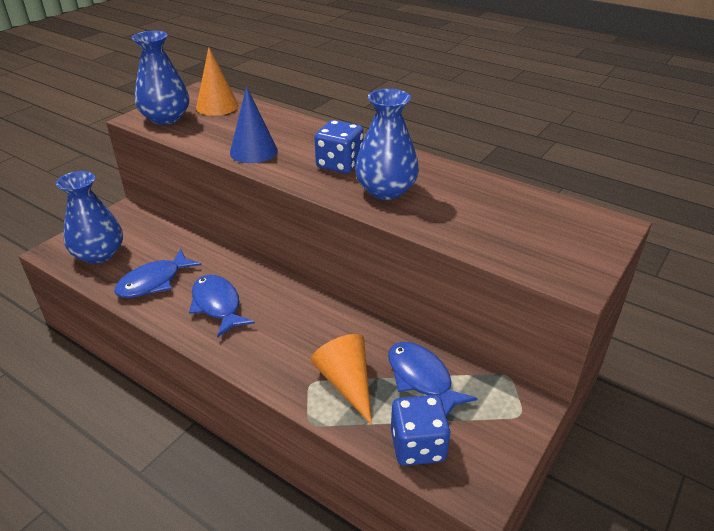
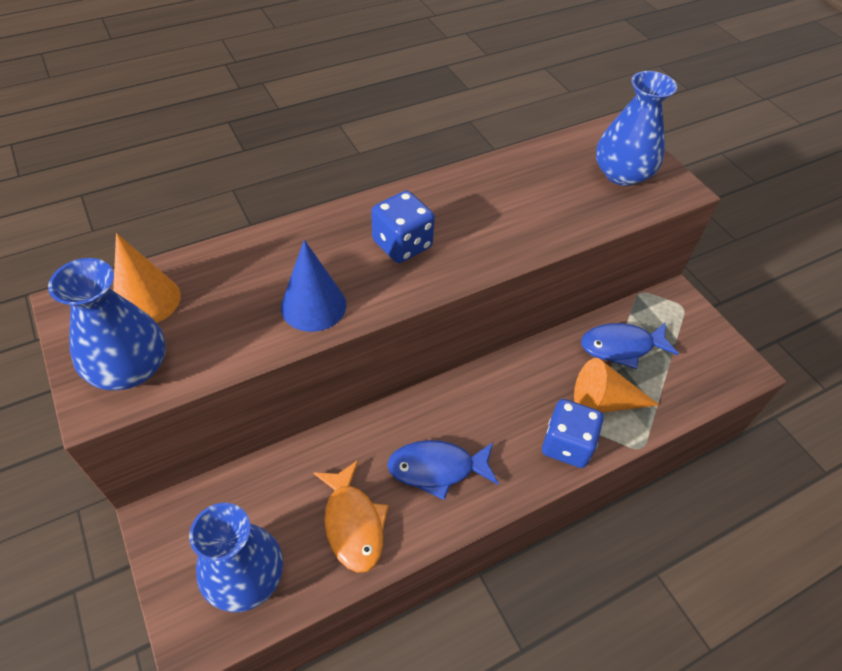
camera: 65 degrees left, 15 degrees up
(154, 282) = (353, 523): blue fish -> orange fish
(386, 190) = (479, 232): blue vase -> blue vase (622, 174)
(417, 446) = (691, 384): blue dice -> blue dice (567, 445)

